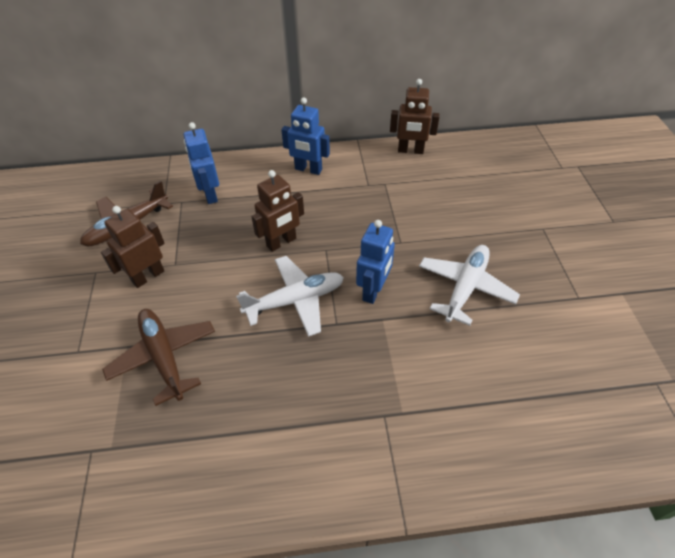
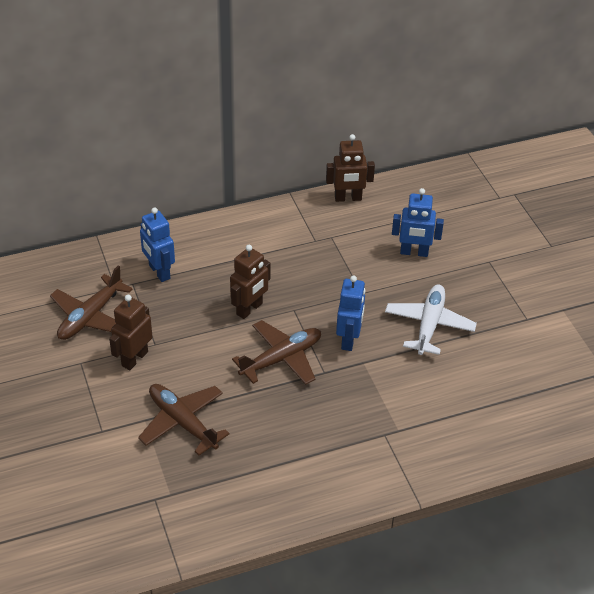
camera: 15 degrees left, 5 degrees down
(295, 300) = (281, 358): white plane -> brown plane
(308, 169) = (250, 232): blue robot -> blue robot (414, 252)

